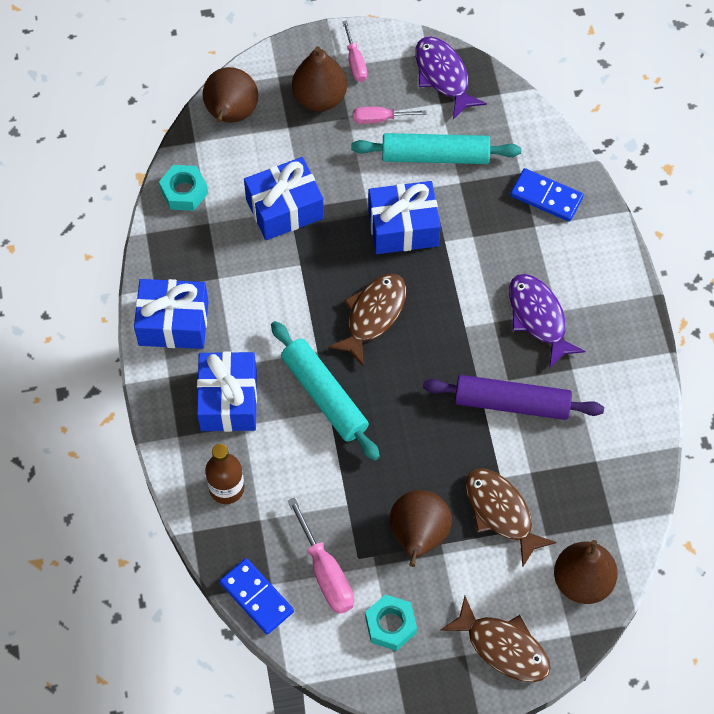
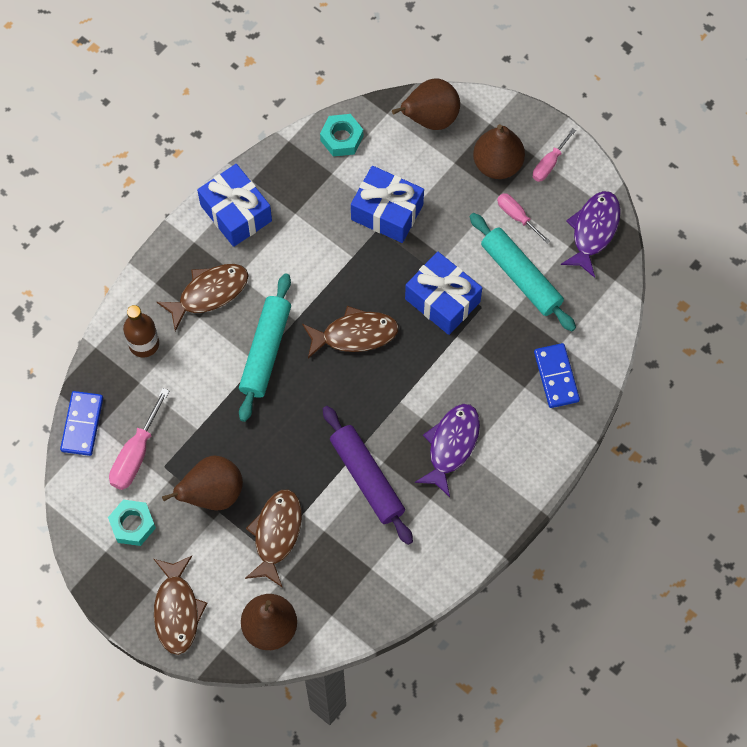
camera: 50 degrees right, 5 degrees up
(228, 400) = (209, 293): blue gift -> brown fish

